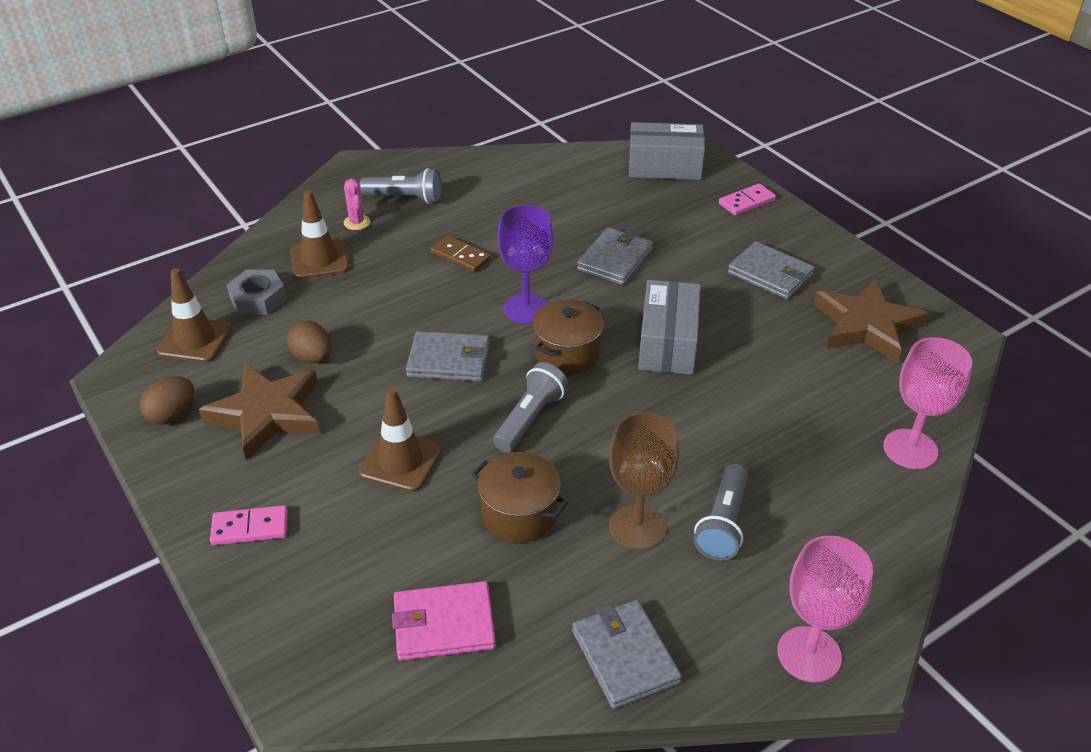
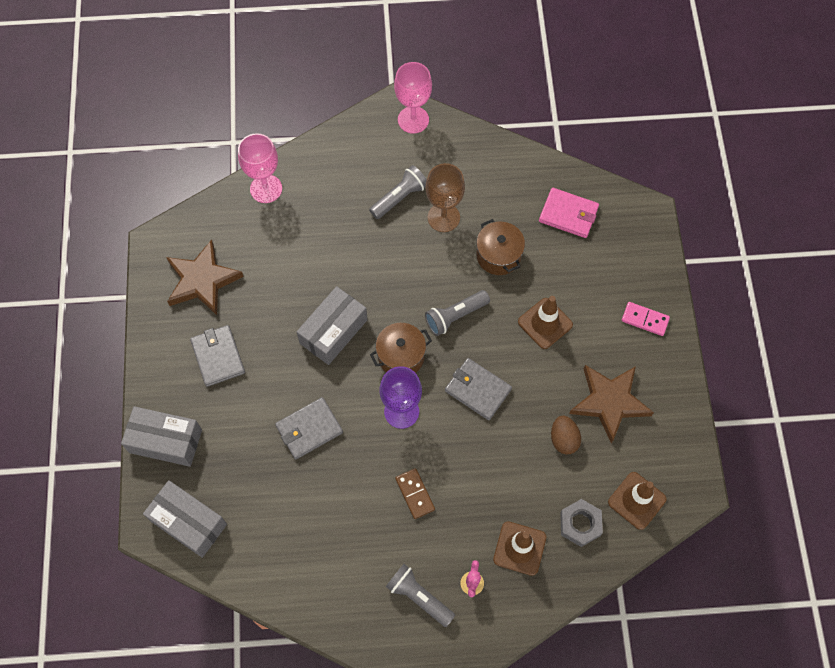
camera: 150 degrees left, 25 degrees up
(172, 415) = (668, 432): brown egg -> none
(625, 656) = (494, 159): grey wallet -> none
(746, 202) = (165, 441): pink domino -> grey box

